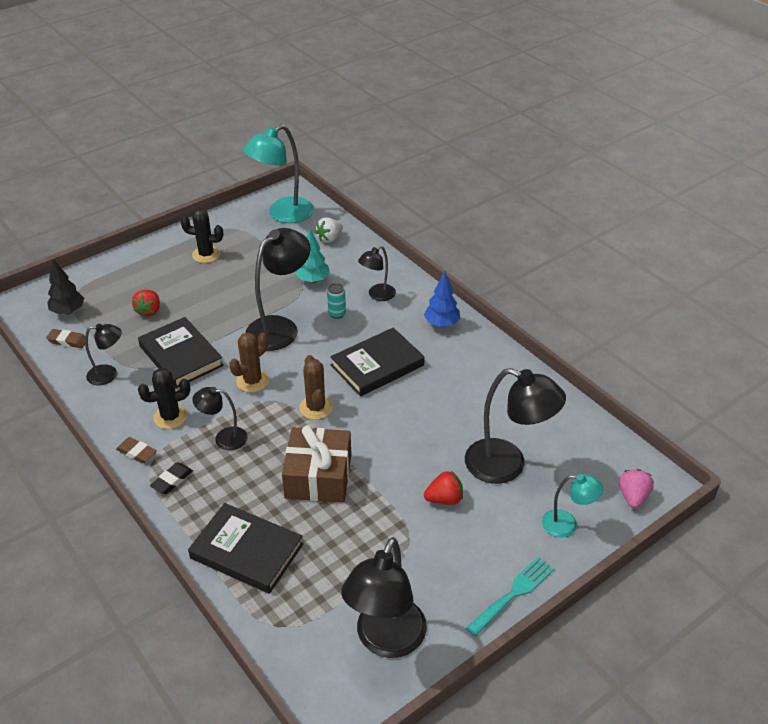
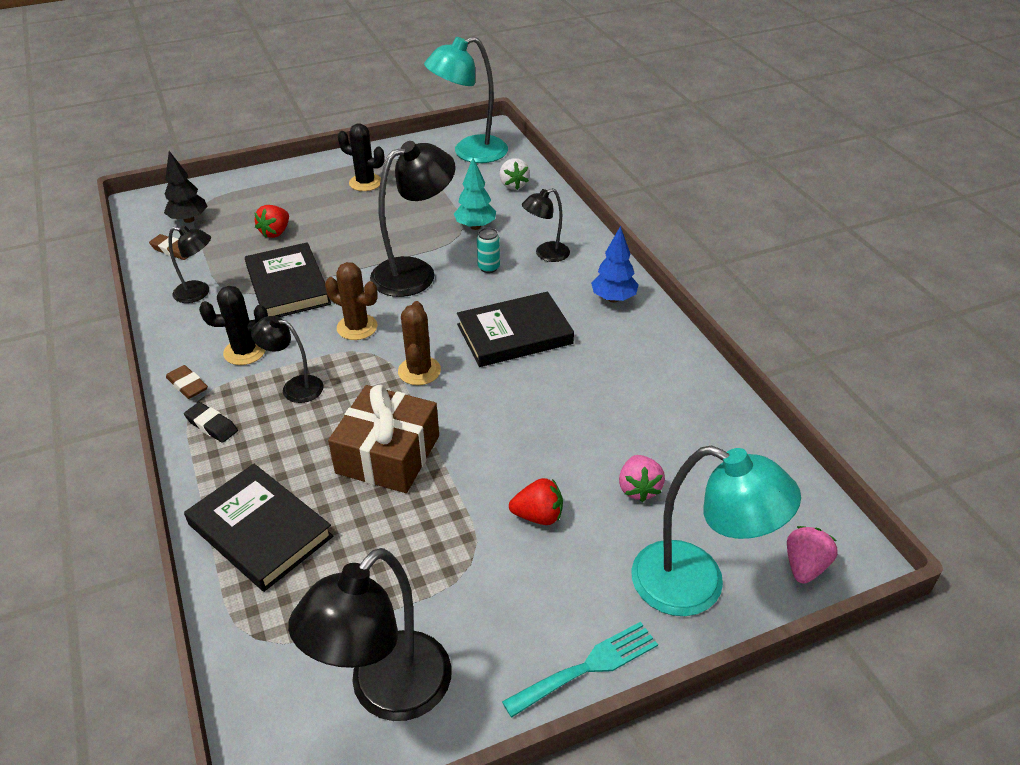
camera: 15 degrees right, 0 degrees up
(172, 480) = (212, 425): black eraser -> black eraser turned 75 degrees clockwise
(252, 381) = (357, 327): brown cactus -> brown cactus turned 60 degrees clockwise
(329, 238) = (513, 185): white strawberry -> white strawberry turned 75 degrees counterclockwise
(507, 465) = (638, 488): black lamp -> pink strawberry
(567, 525) = (696, 586): turquoise lamp -> turquoise lamp, size x1.83

